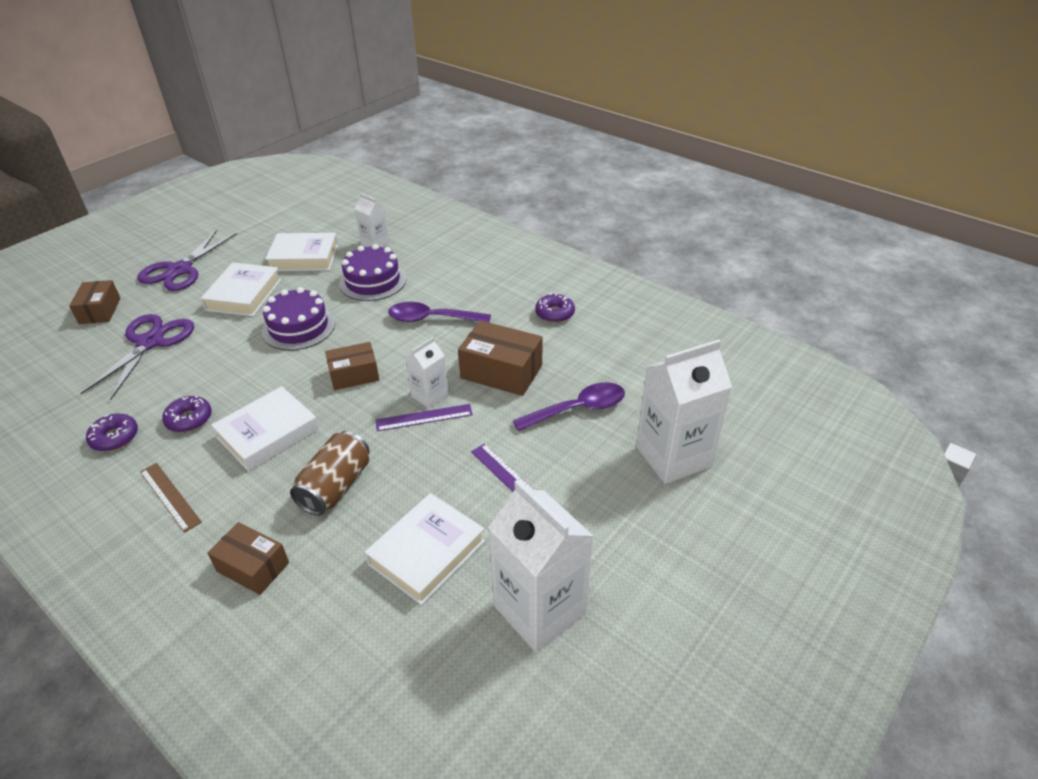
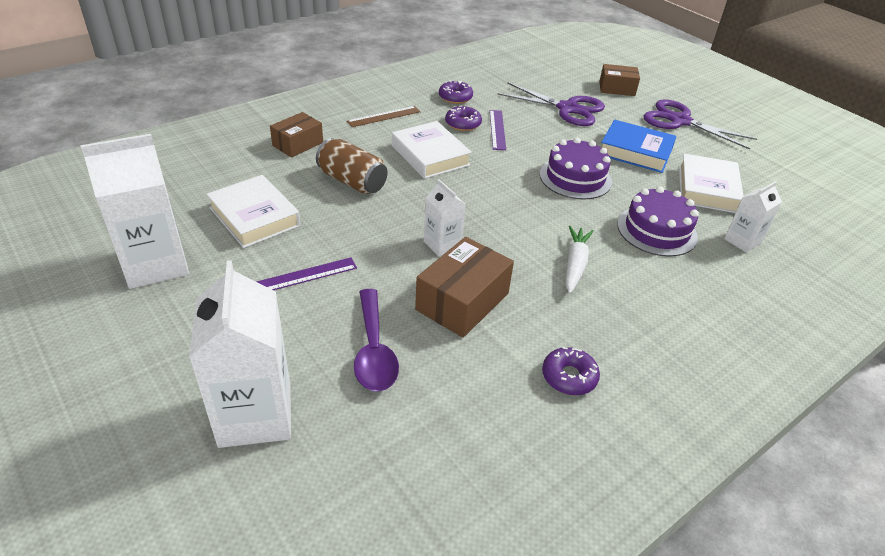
camera: 100 degrees right, 0 degrees up
(244, 295) = (635, 151): white book -> blue book
(354, 375) = (491, 203): brown box -> none
(424, 417) = (412, 236): purple ruler -> purple ruler (497, 129)
(431, 319) = (575, 264): purple spoon -> white carrot

